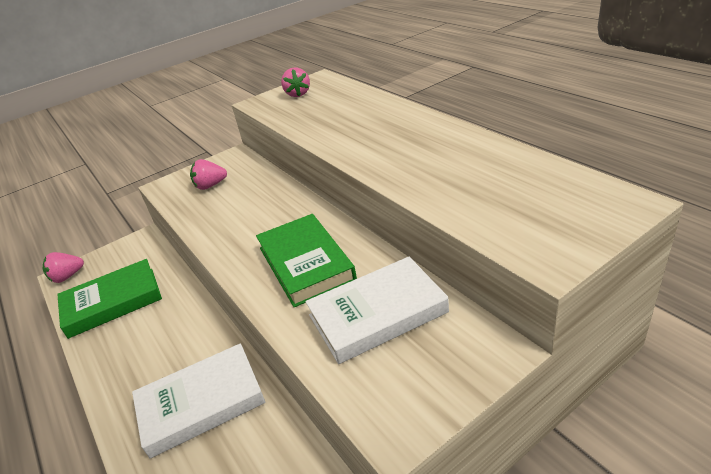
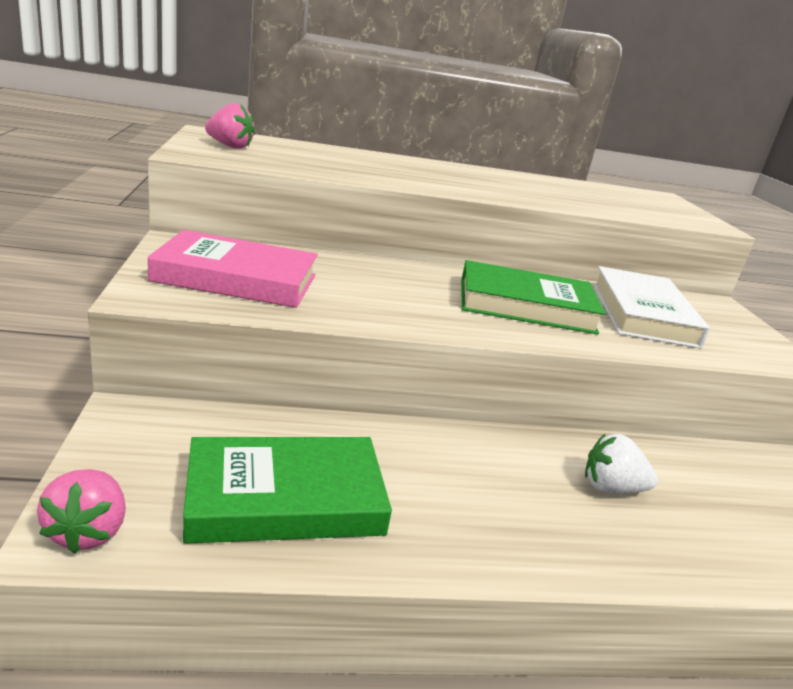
camera: 70 degrees left, 10 degrees down
(112, 302) = (285, 498): green book -> green book turned 75 degrees clockwise
(201, 403) = (611, 488): white book -> white strawberry
(210, 186) = (236, 278): pink strawberry -> pink book

